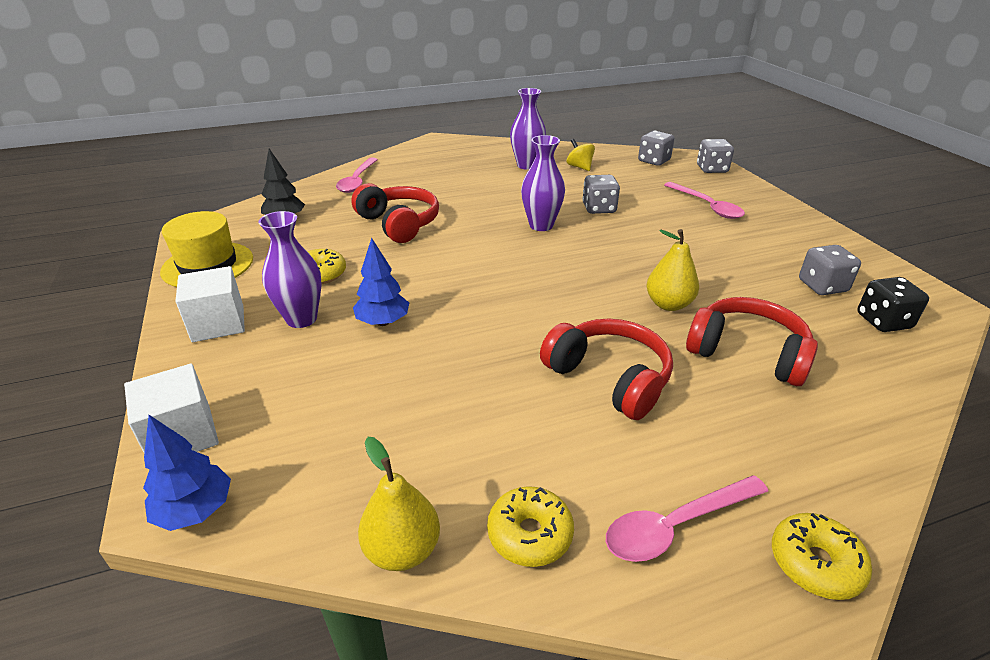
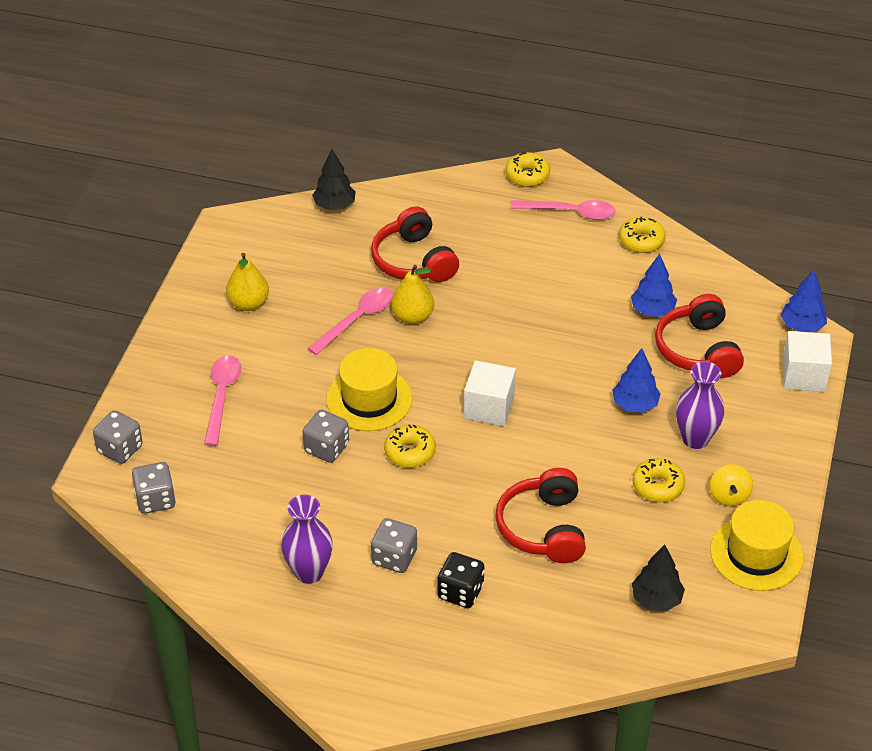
camera: 145 degrees left, 10 degrees up
(218, 323) = (762, 466): white cube -> white cube (489, 407)
(357, 181) = (536, 647): pink spoon -> pink spoon (357, 320)
(402, 550) = (705, 262): yellow pear -> yellow pear (248, 303)
(432, 427) = (652, 310): none -> blue tree
(541, 225) = (410, 452): purple vase -> yellow donut
(579, 167) = (254, 534): yellow spinning top -> yellow spinning top (729, 496)
(609, 378) = (520, 288): red headphones -> red headphones (698, 350)
(613, 240) = (369, 399): none -> yellow hat
(822, 286) = (280, 275): grey dice -> grey dice (394, 557)
(883, 321) = (291, 235): black dice -> black dice (460, 592)
(914, 371) = (334, 205): none -> black tree

